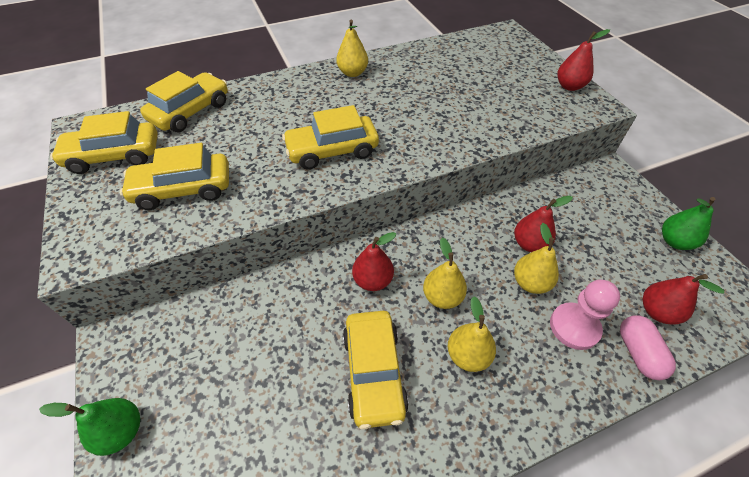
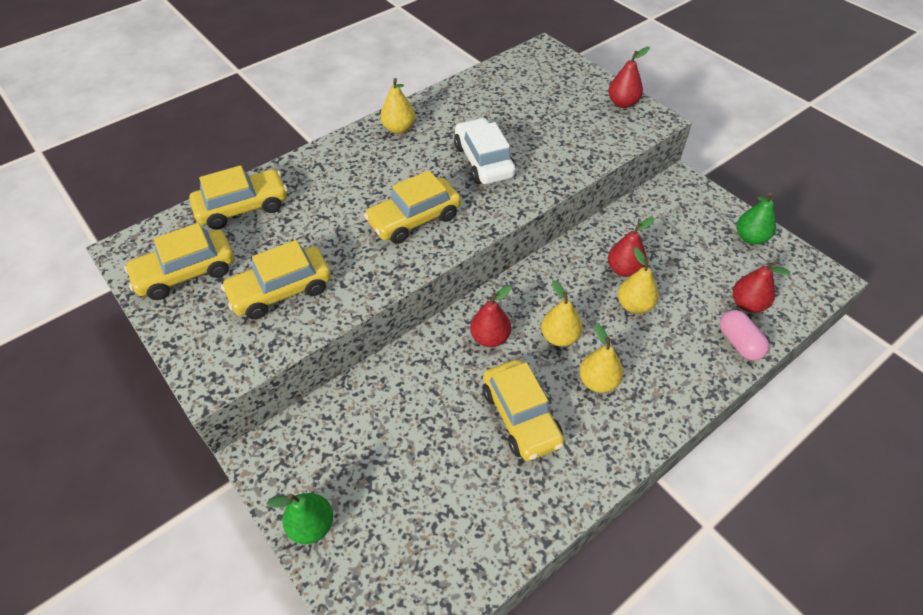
camera: 15 degrees left, 0 degrees up
(191, 112) = (243, 207): yellow car -> yellow car turned 45 degrees clockwise
(418, 113) = (484, 161): none -> white car
(574, 327) = (682, 334): pink pawn -> none

